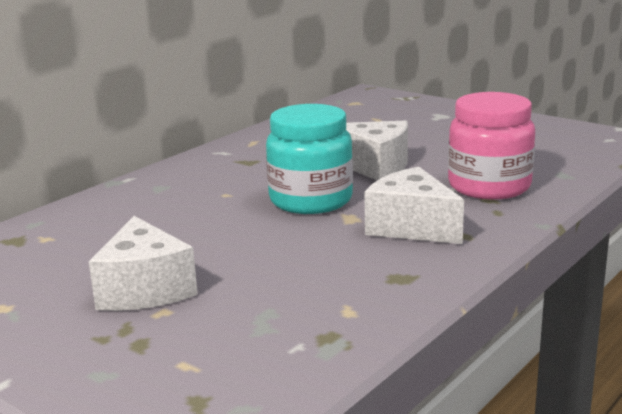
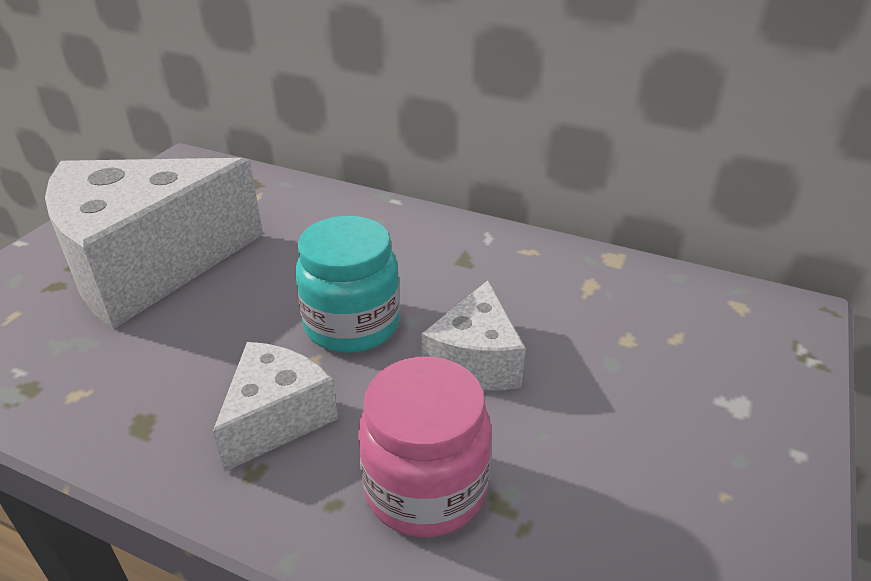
camera: 75 degrees right, 15 degrees up
(144, 289) = (148, 266): white cheese -> white cheese, size x2.04

